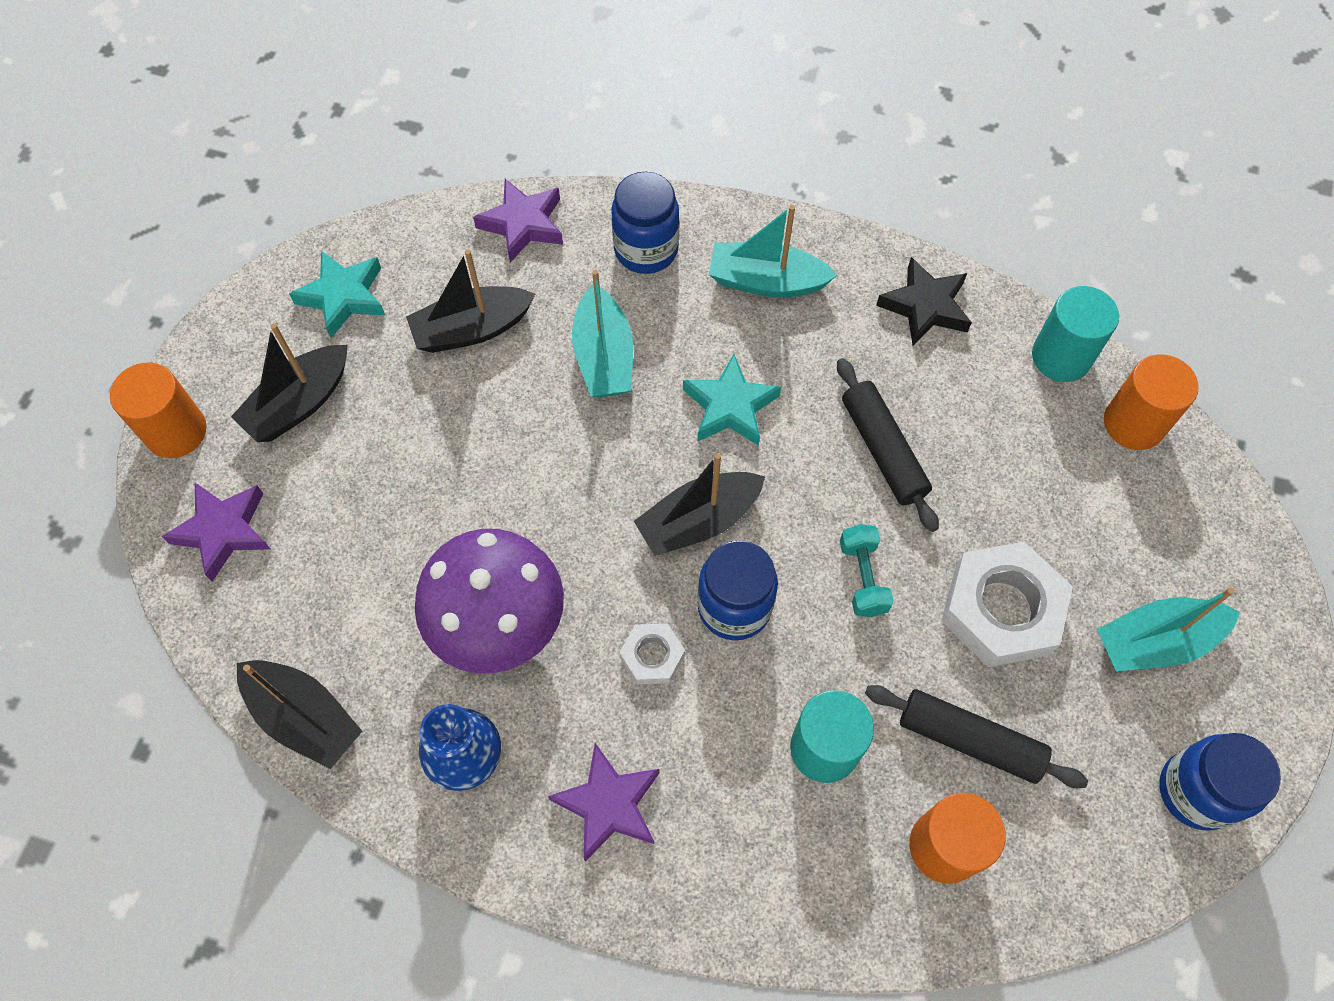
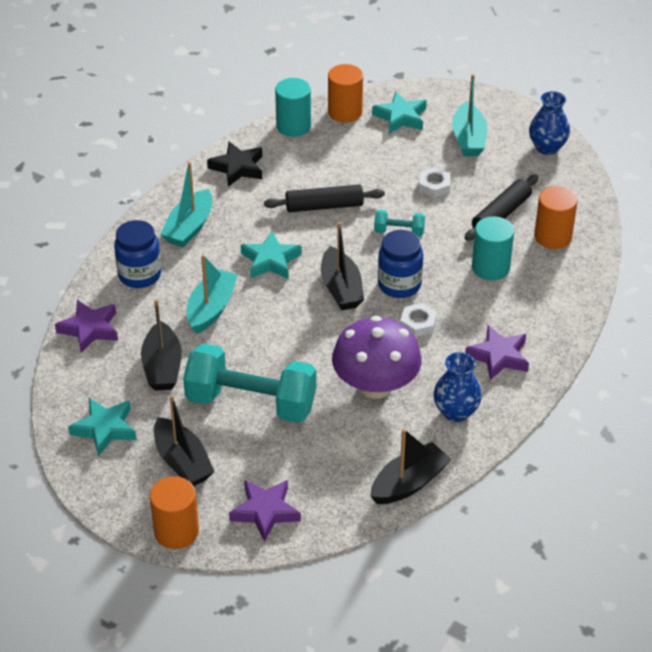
camera: 75 degrees left, 20 degrees down
(427, 458) = (251, 402): none -> turquoise dumbbell
(604, 356) = (211, 308): turquoise boat -> turquoise boat turned 75 degrees counterclockwise
(1001, 609) = (434, 186): white nut -> white nut, size x0.51
(1162, 514) = (400, 117): none -> turquoise star
(1196, 791) = (547, 147): blue jar -> blue vase

